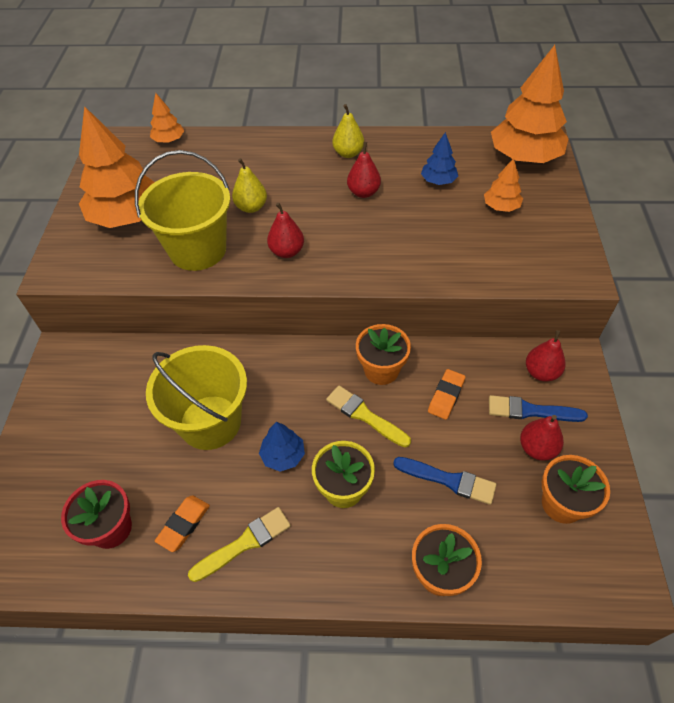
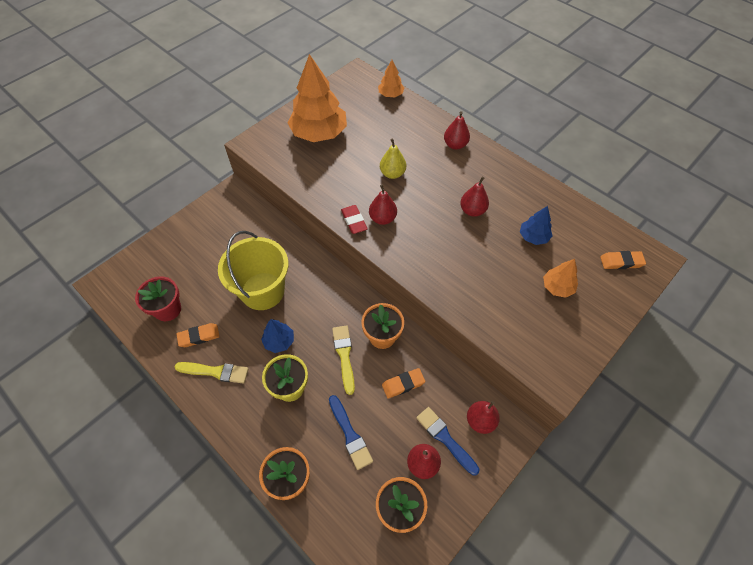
camera: 40 degrees right, 5 degrees up
(198, 250) = (335, 181): yellow bucket -> none
(260, 272) = (354, 221): none -> red eraser
(285, 148) = (455, 145): none -> red pear
(348, 153) = (493, 175): yellow pear -> none
(524, 157) = (621, 262): orange tree -> orange eraser

